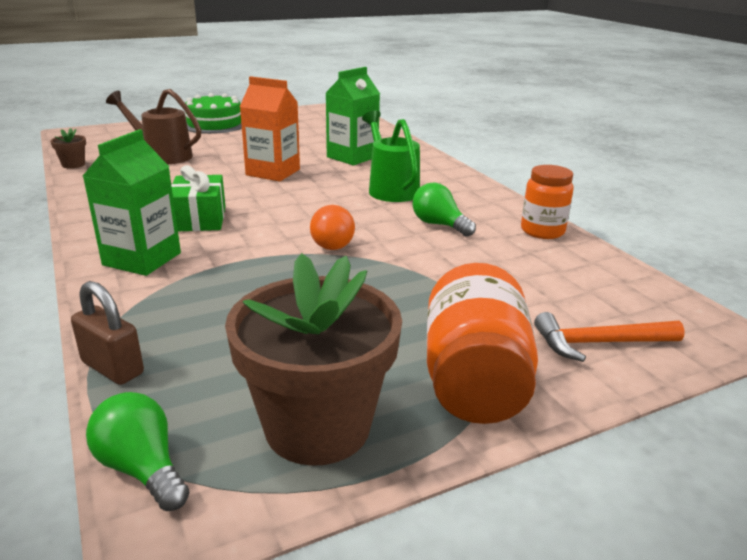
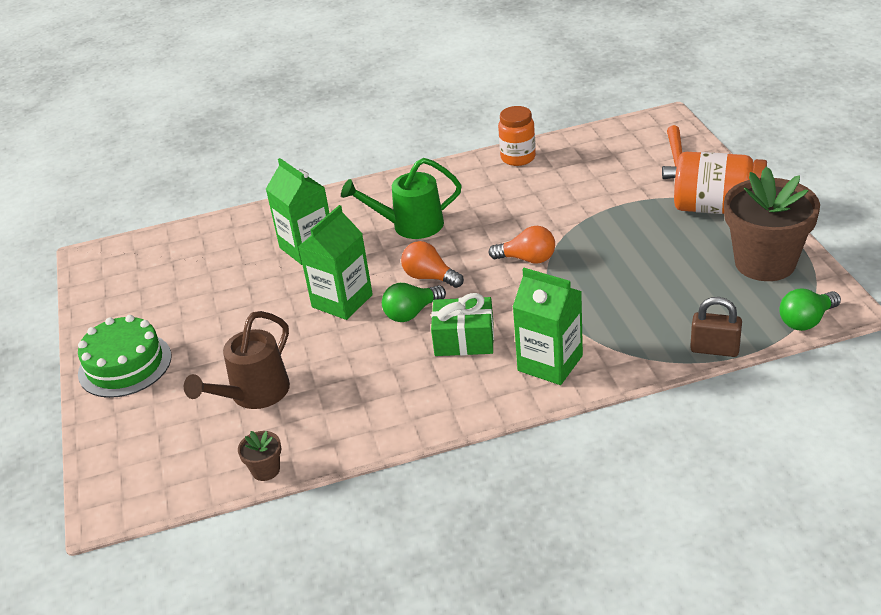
camera: 75 degrees left, 10 degrees up
(112, 368) = (714, 349): brown padlock -> brown padlock turned 60 degrees clockwise
(273, 172) = (342, 301): orange carton -> green carton
(304, 200) = (430, 277): none -> orange light bulb
(439, 225) = (499, 204): green light bulb -> green light bulb (411, 313)

